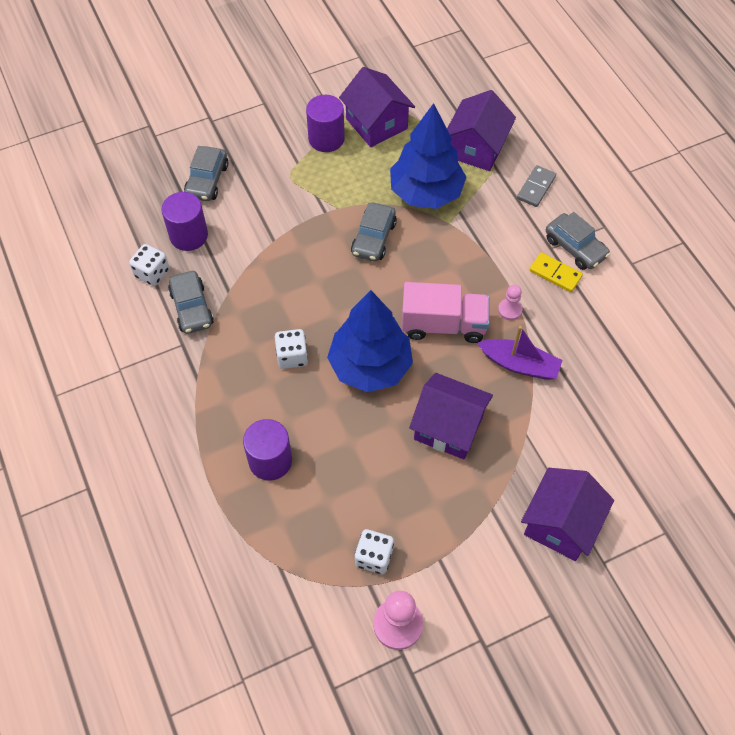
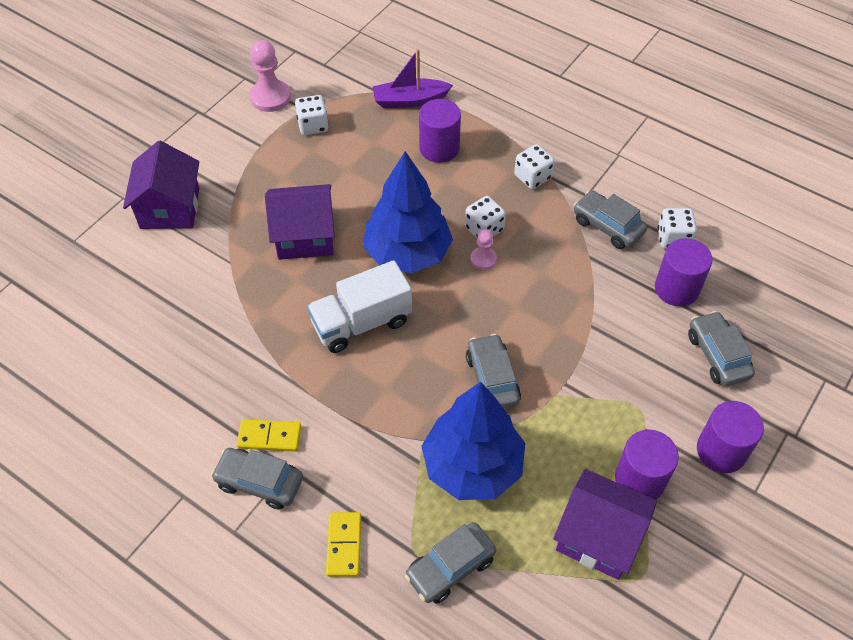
camera: 150 degrees right, 5 degrees down
(212, 385) = (532, 177): none -> white dice
(262, 130) = (721, 451): none -> purple cylinder
(443, 325) = (361, 323): pink truck -> white truck
(476, 148) = (450, 567): purple house -> grey car
(510, 310) = (301, 370): pink pawn -> pink pawn (483, 259)
(519, 364) = (265, 320): purple boat -> purple boat (410, 100)
(536, 187) = (344, 545): grey domino -> yellow domino

